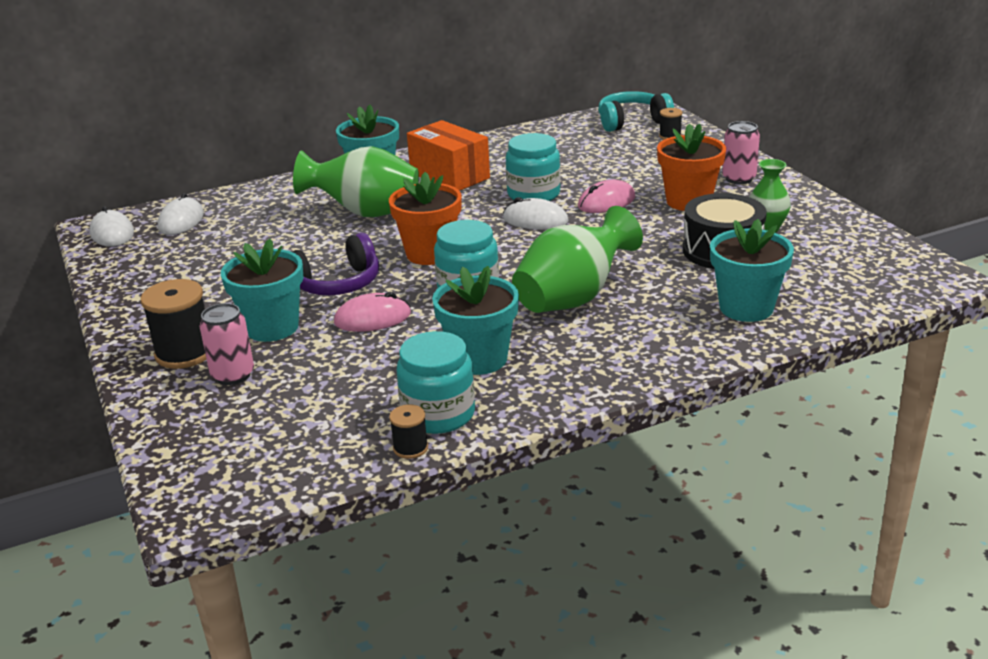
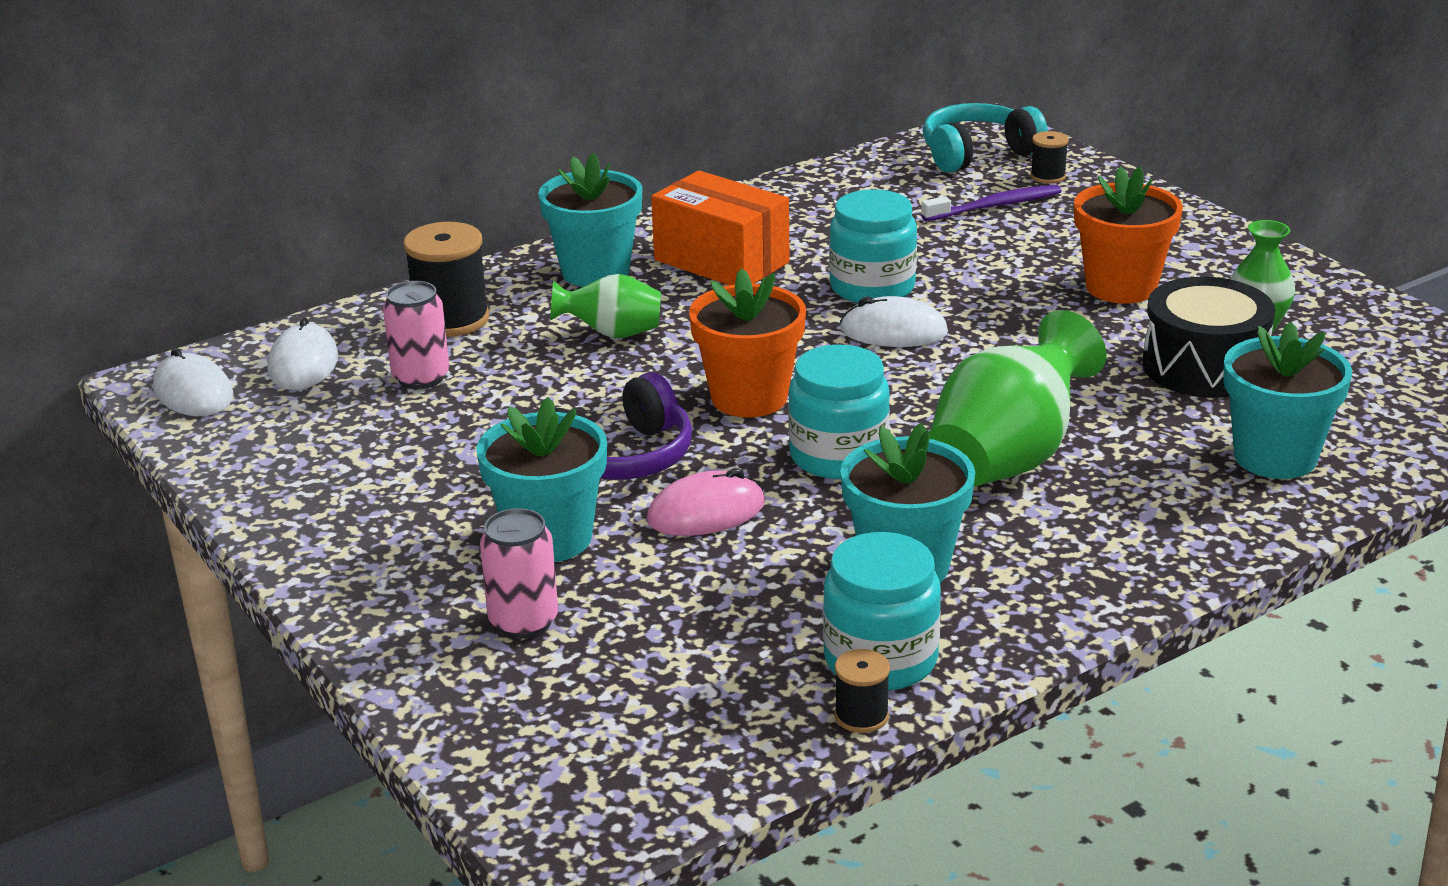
camera: 10 degrees left, 0 degrees up
(185, 353) = (425, 591): black spool -> black spool (451, 319)
(365, 213) = (612, 334): green vase -> green vase, size x0.56
(606, 202) = (993, 294): pink mouse -> none
(630, 151) = (995, 206): none -> purple toothbrush
(739, 178) = (1183, 245): pink can -> pink can (421, 378)

